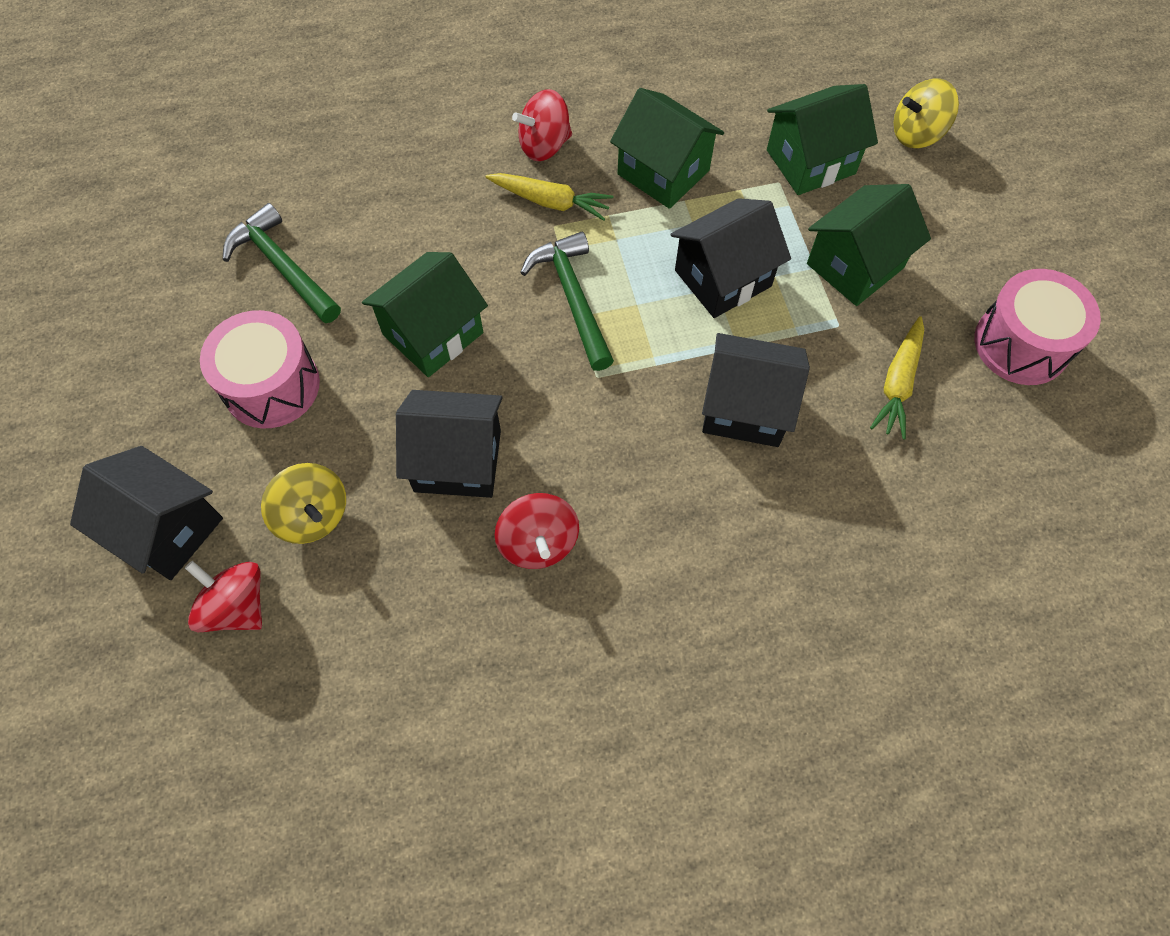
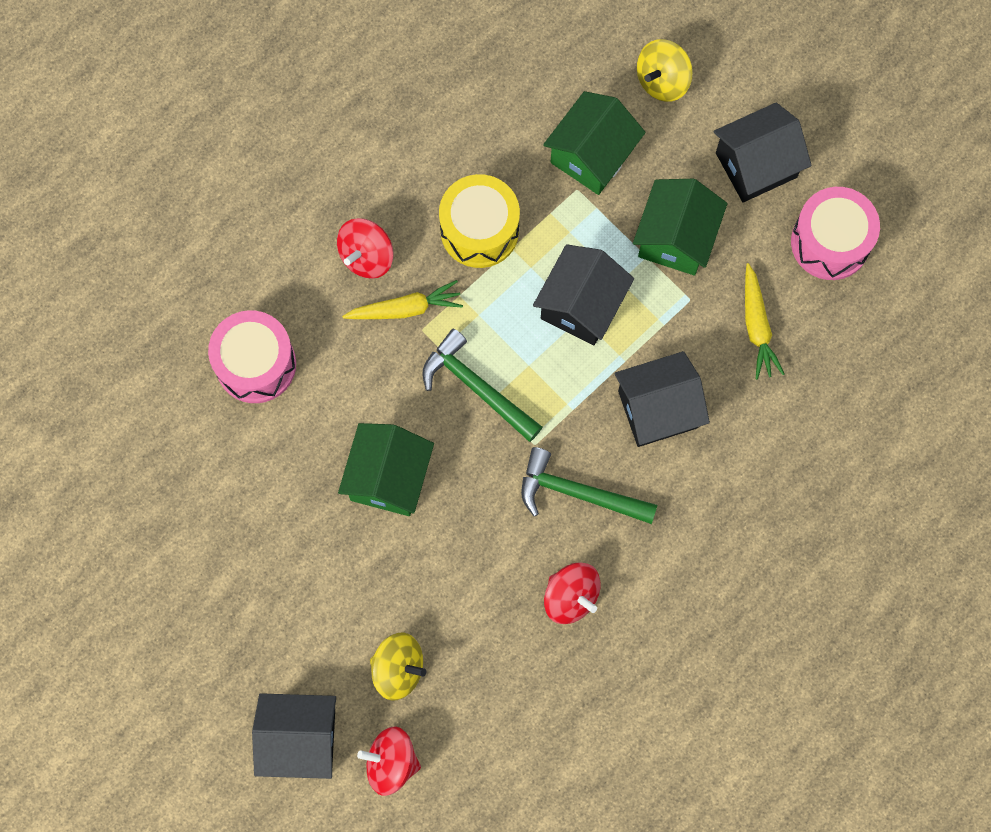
camera: 30 degrees left, 10 degrees up
(271, 386) = (295, 590): pink drum -> pink drum (256, 364)
(283, 267) = (230, 487): green hammer -> green hammer (579, 493)
(458, 460) = (475, 569): black house -> black house (756, 165)
(663, 172) = (479, 230): green house -> yellow drum

